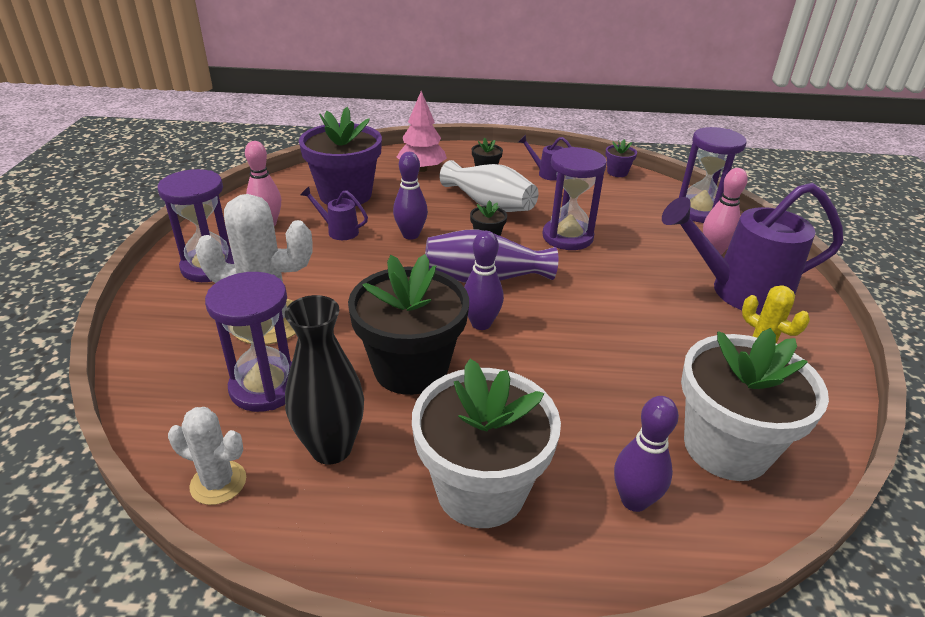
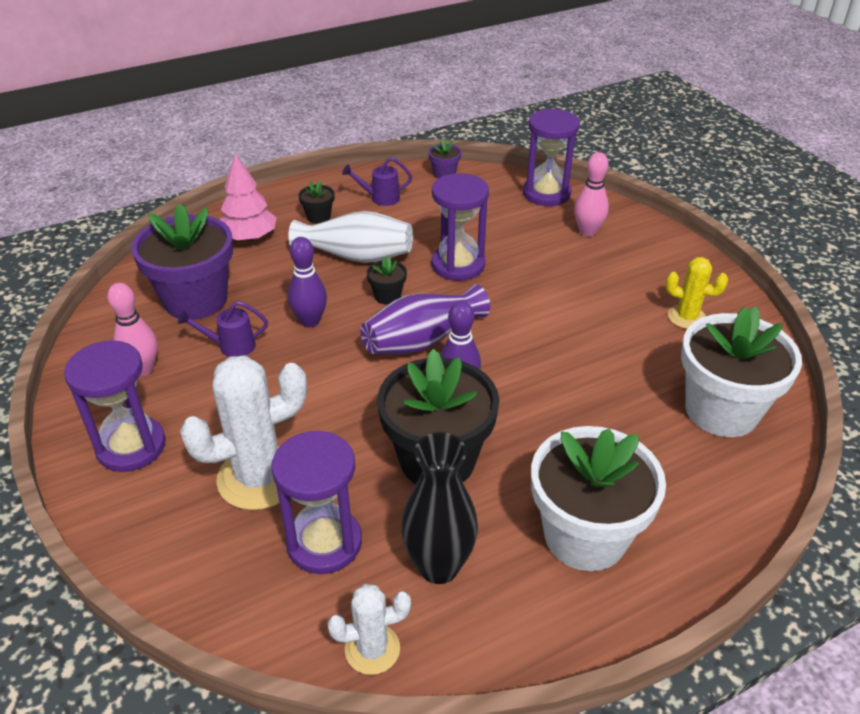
camera: 30 degrees left, 5 degrees up
(634, 500) = (694, 485): purple bowling pin -> none
(739, 292) = (635, 266): purple watering can -> none

